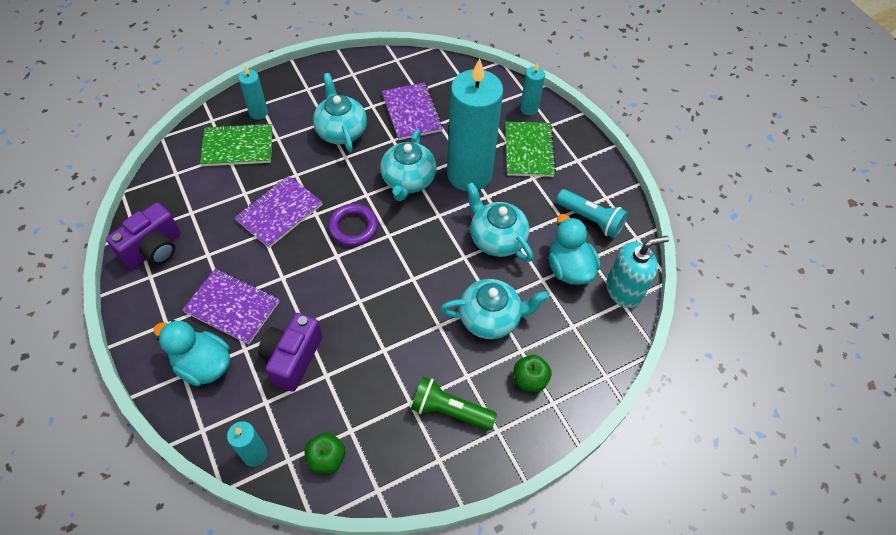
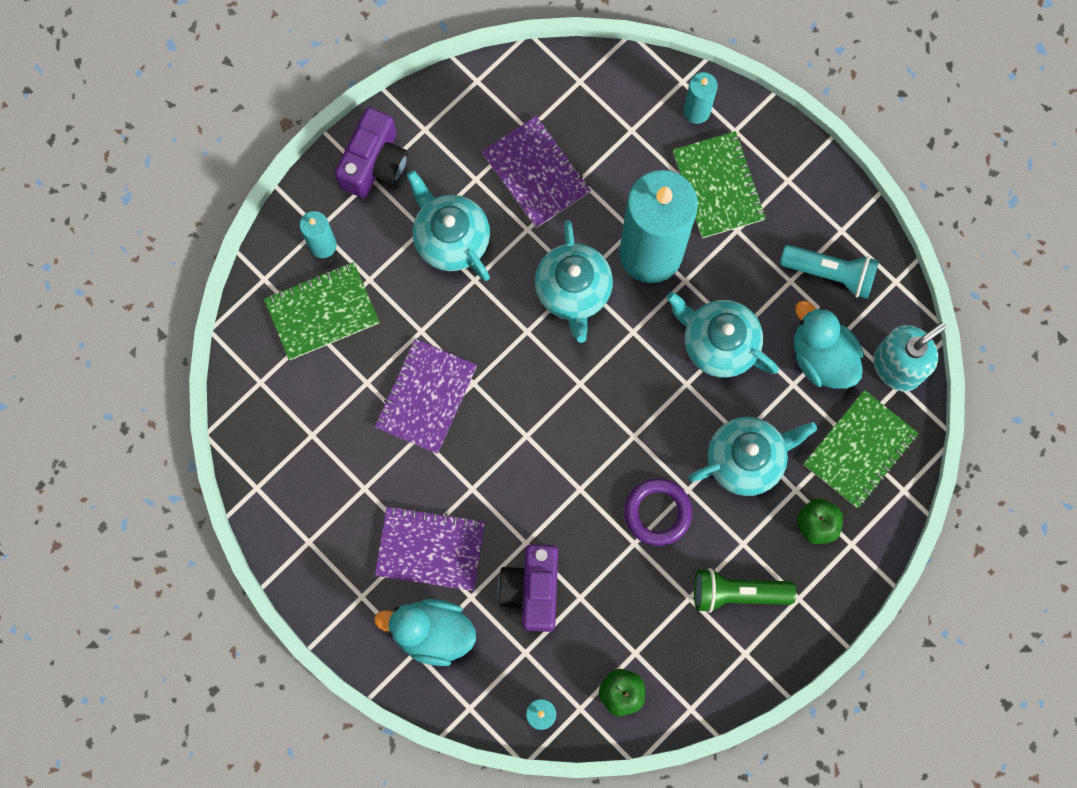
camera: 15 degrees left, 20 degrees up
(154, 249) = (293, 503): purple camera -> purple camera (375, 163)
(353, 227) = (530, 387): purple ring -> purple ring (657, 512)
(579, 337) = (859, 450): none -> green notebook

